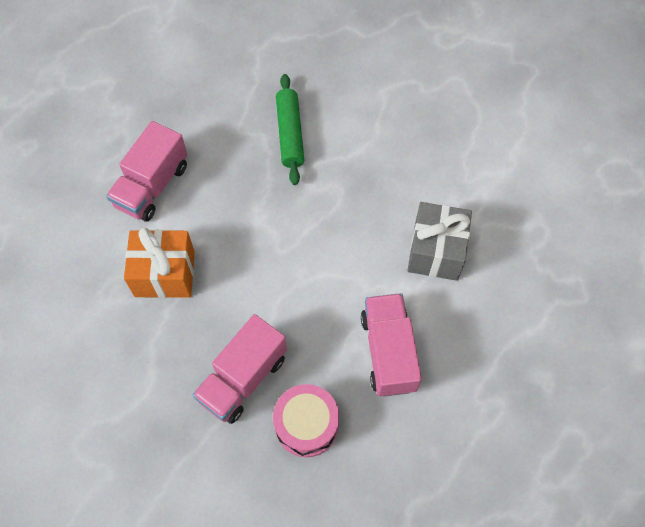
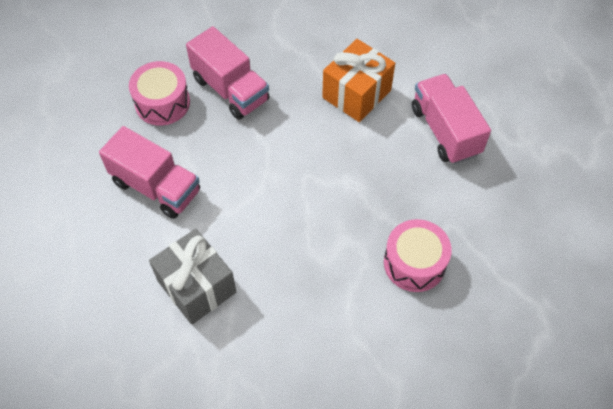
camera: 130 degrees right, 5 degrees down
(243, 378) = (231, 89): pink truck -> pink truck turned 150 degrees clockwise
(290, 134) = (414, 263): green rolling pin -> pink drum

